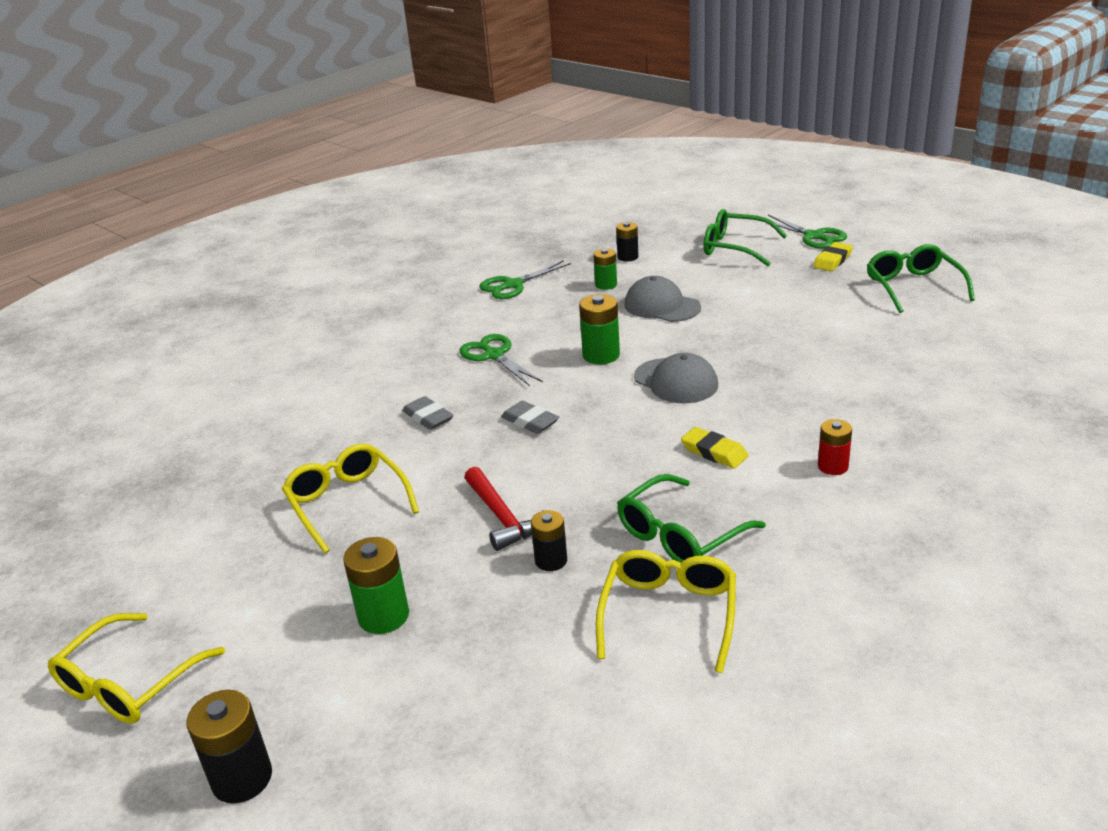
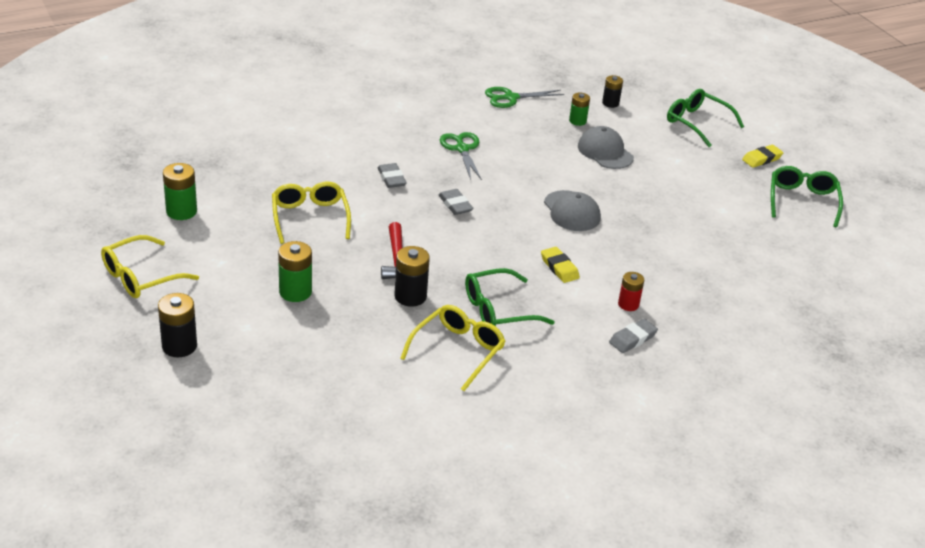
camera: 15 degrees right, 5 degrees up
(551, 560) = (410, 296): black battery -> black battery, size x1.51
(601, 355) = (535, 174): green battery -> green battery (181, 211)
(813, 236) = (765, 134): green scissors -> none
(875, 508) = (632, 339): none -> grey eraser

